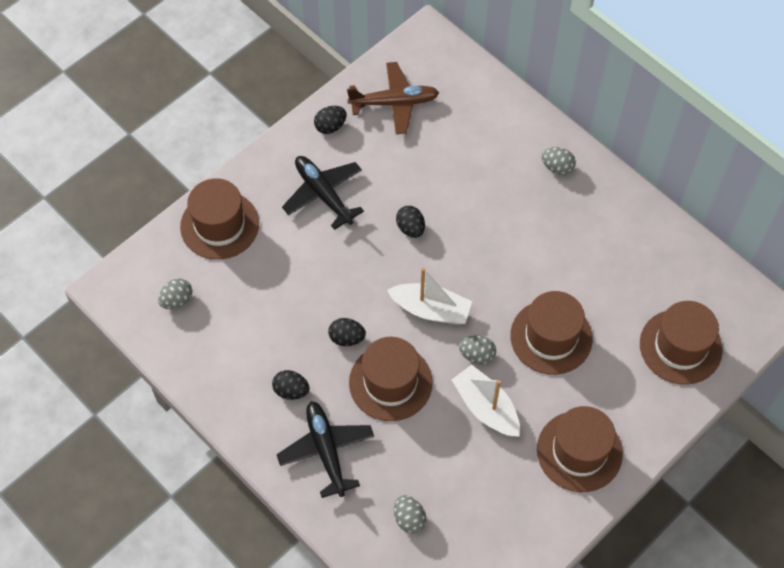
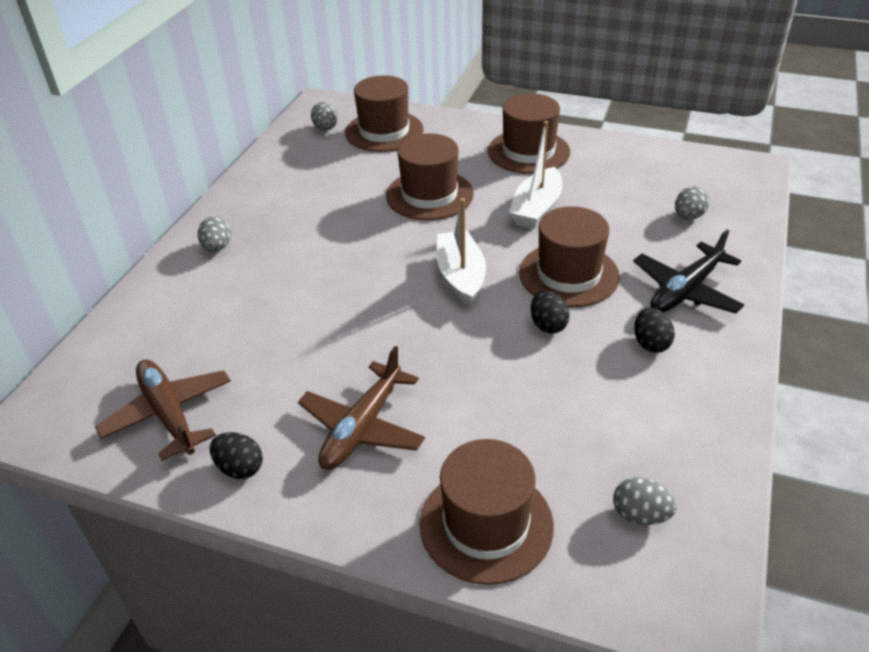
camera: 115 degrees left, 20 degrees down
(323, 194) = (362, 427): black plane -> brown plane
(410, 228) = (365, 327): black egg -> none
(477, 355) = (487, 230): grey egg -> grey egg (326, 128)

